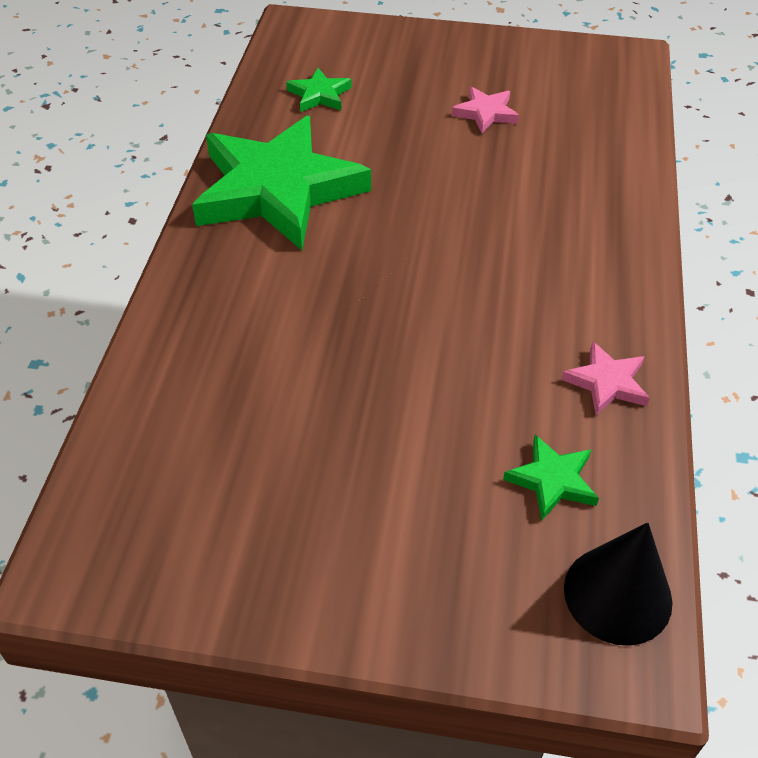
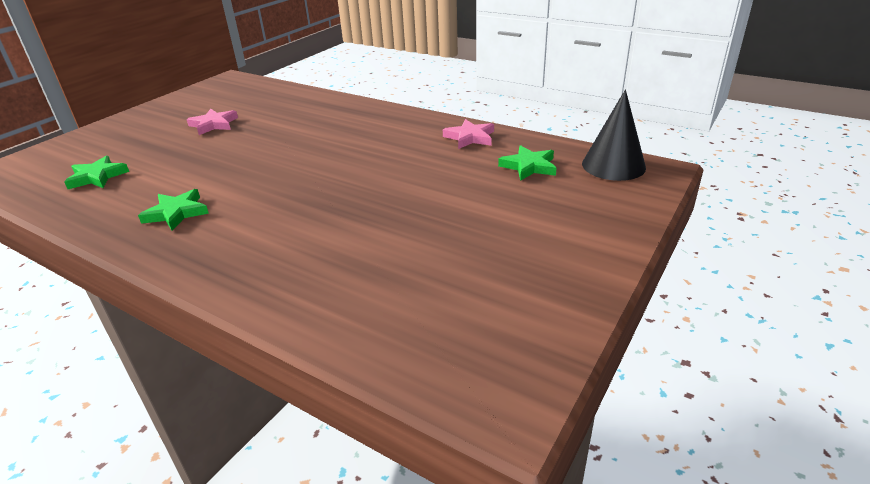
camera: 65 degrees left, 15 degrees down
(278, 190) = (176, 213): green star -> green star, size x0.41

